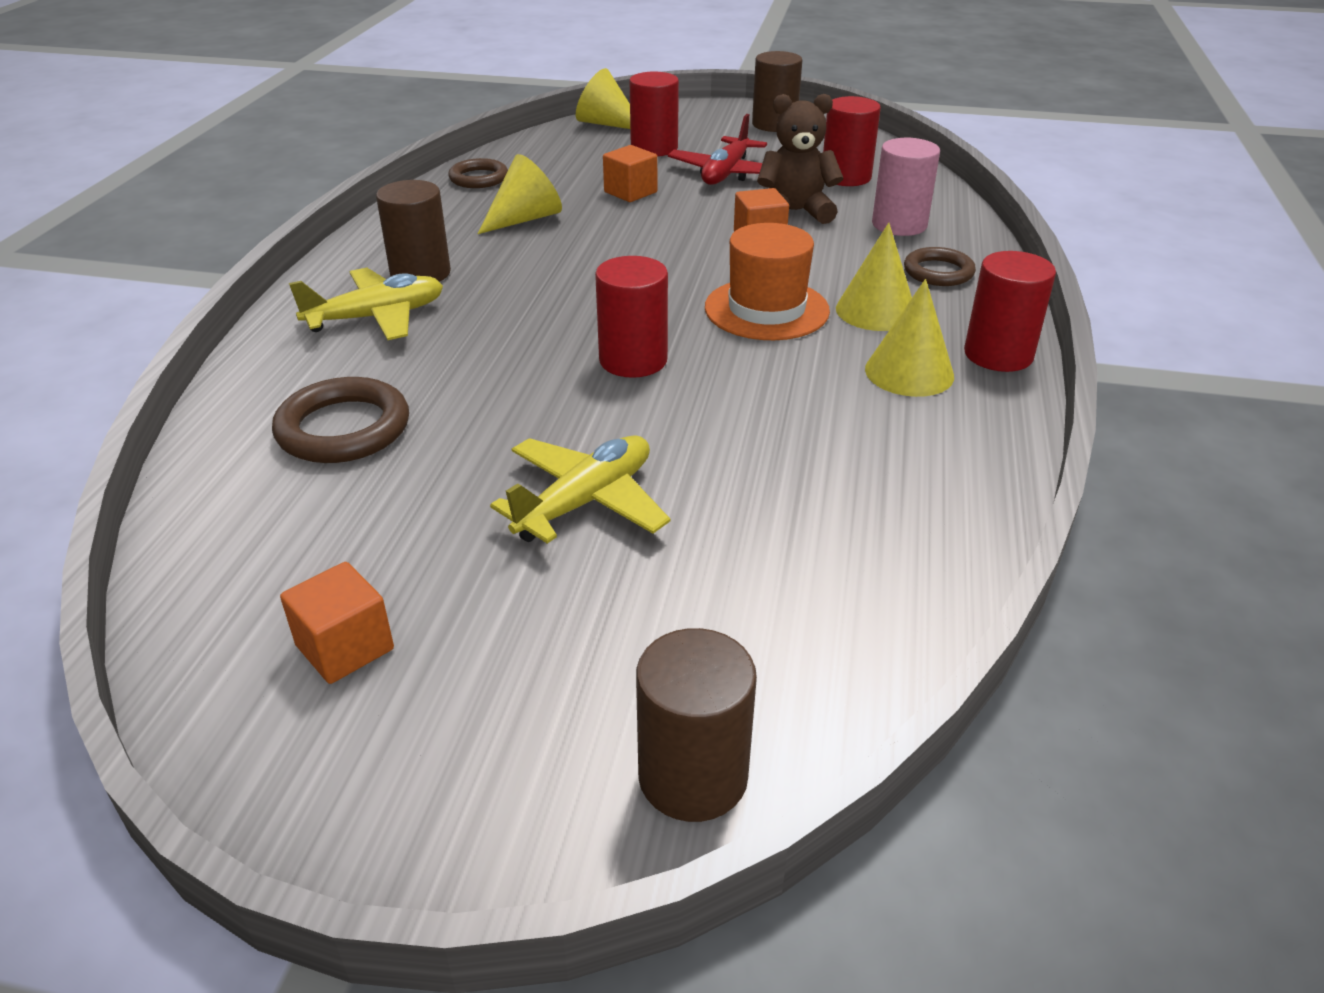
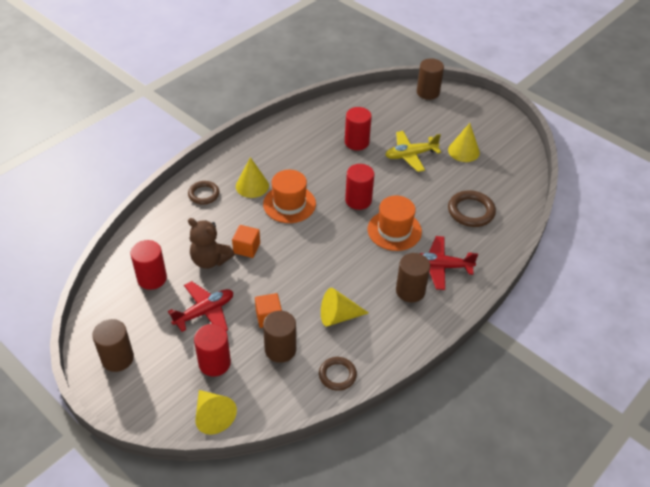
camera: 150 degrees left, 10 degrees up
(345, 647) = (489, 142): orange cube -> none
(377, 317) = (440, 267): yellow plane -> red plane
(511, 338) = (394, 230): none -> orange hat
(580, 175) = (280, 349): none -> brown cylinder
(899, 225) = (178, 229): pink cylinder -> none
(909, 372) = (275, 156): yellow cone -> yellow cone (463, 151)
(998, 355) = (238, 151): red cylinder -> red cylinder (356, 142)

